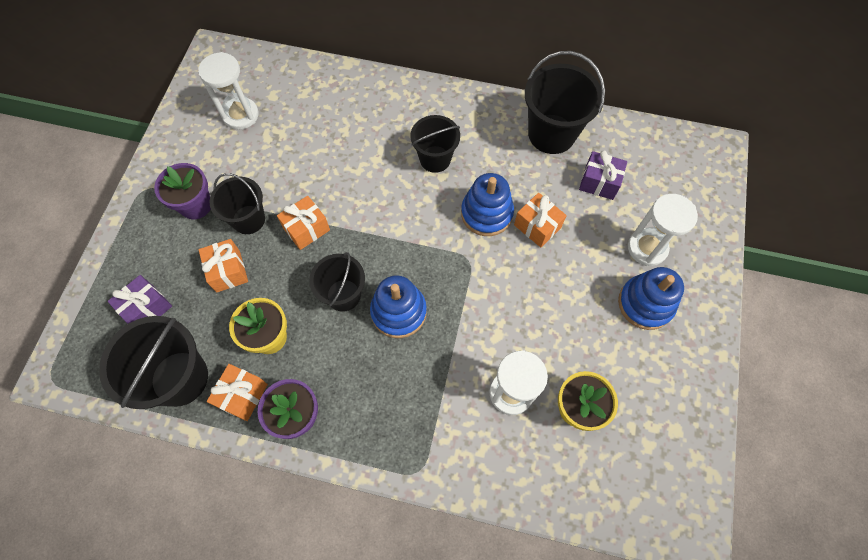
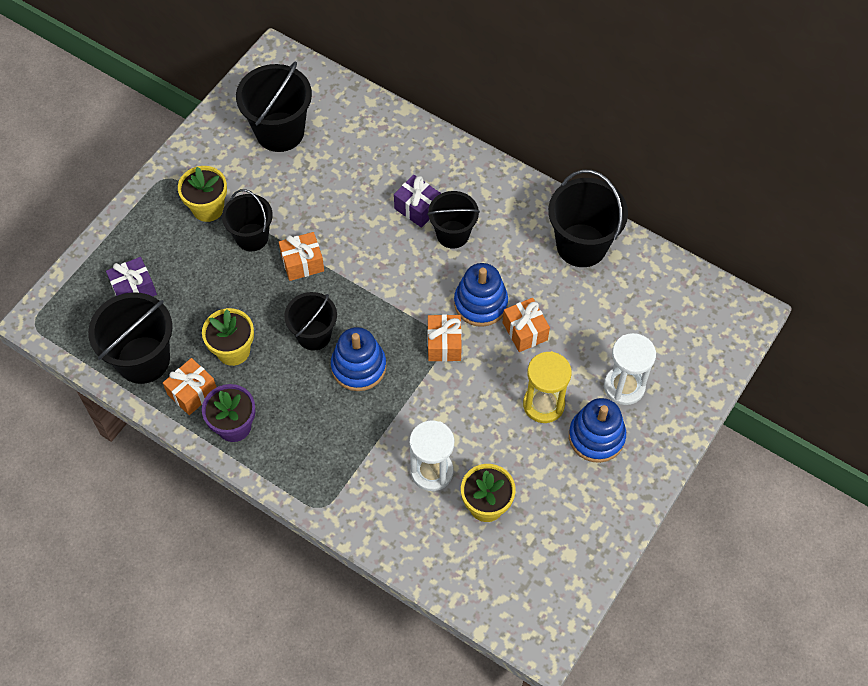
camera: 20 degrees right, 5 degrees down
(196, 205) = (208, 208): purple flower pot -> yellow flower pot
(228, 271) = (217, 279): orange gift -> orange gift (444, 344)
(241, 115) = (280, 132): white hourglass -> black bucket
(584, 289) = (543, 404): none -> yellow hourglass
(599, 182) = (607, 309): purple gift -> purple gift (417, 208)

